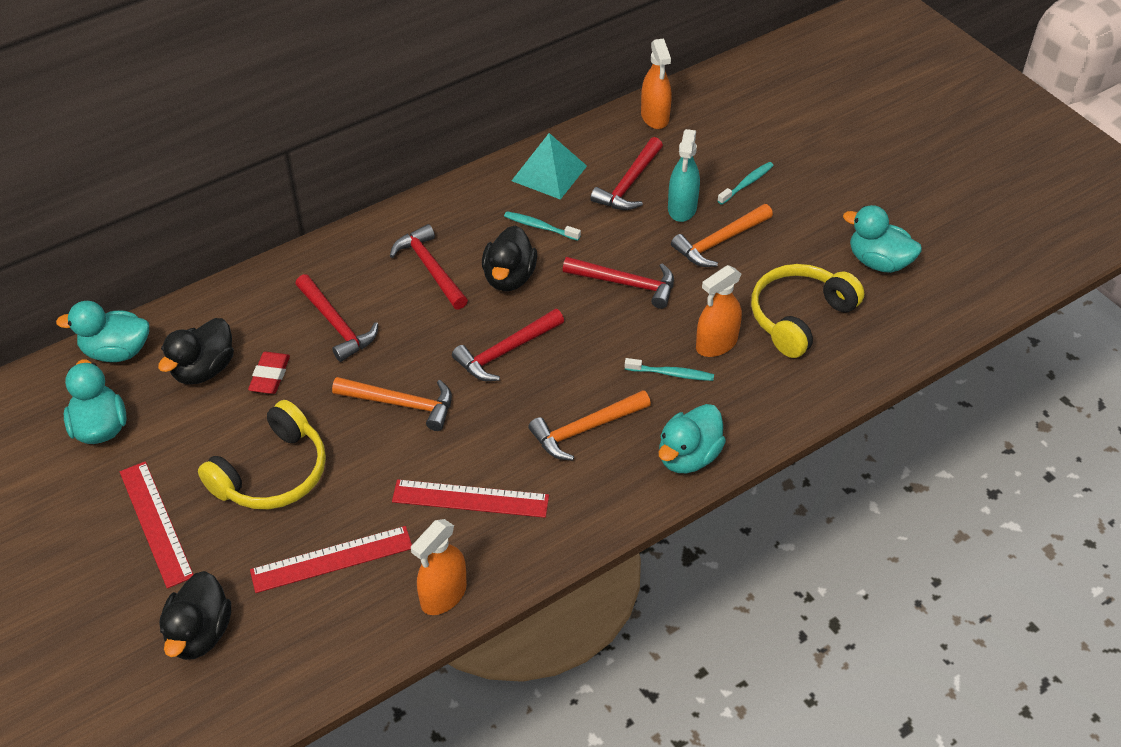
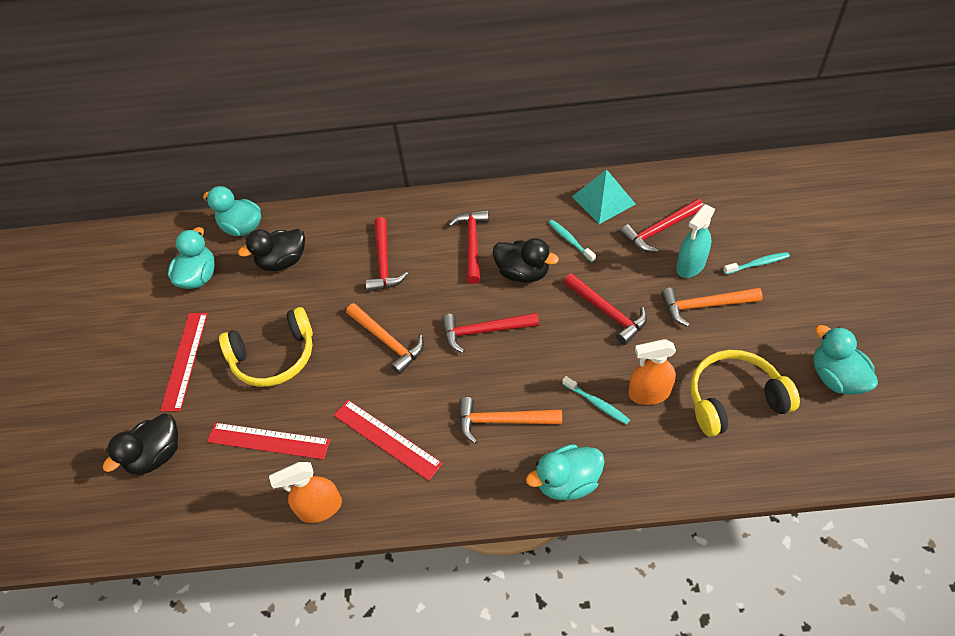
camera: 35 degrees right, 5 degrees up
(270, 376) = (319, 283): red eraser -> none
(509, 278) = (523, 273): black duck -> black duck turned 105 degrees counterclockwise
(655, 117) = (713, 182): orange spray bottle -> none

